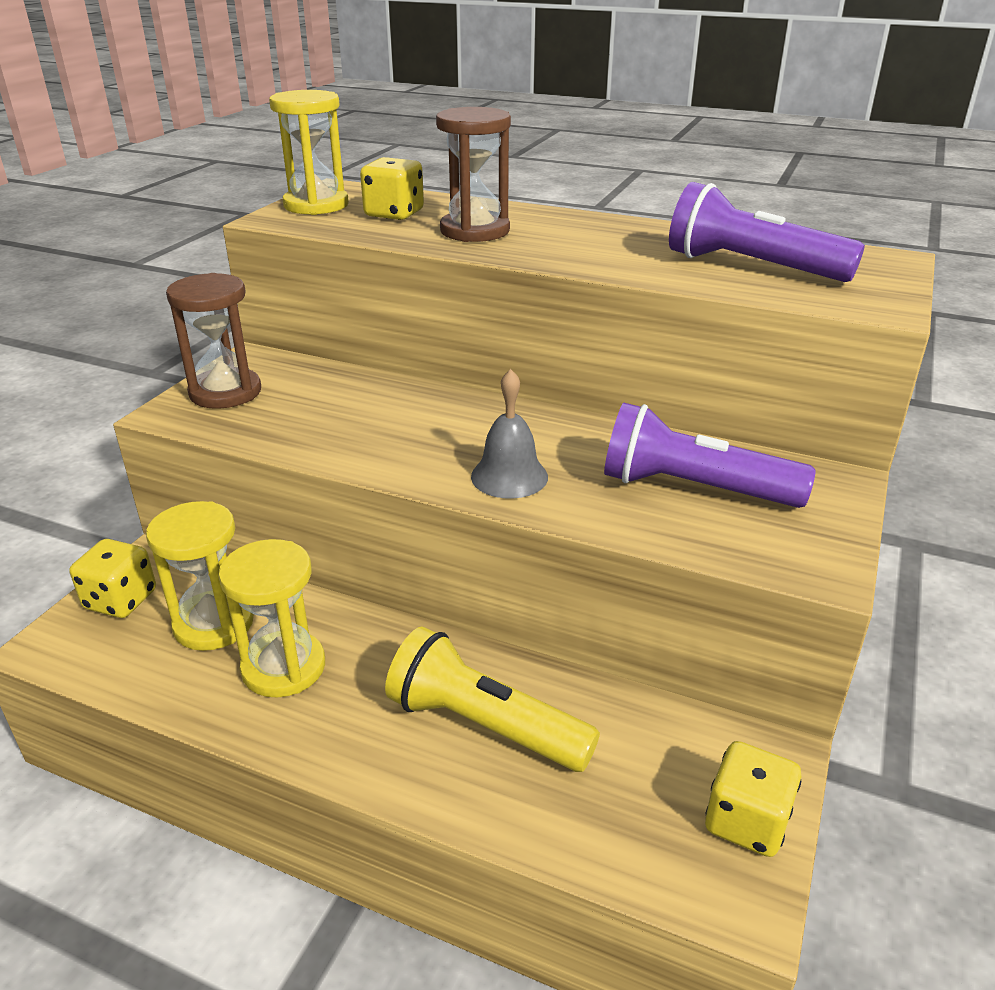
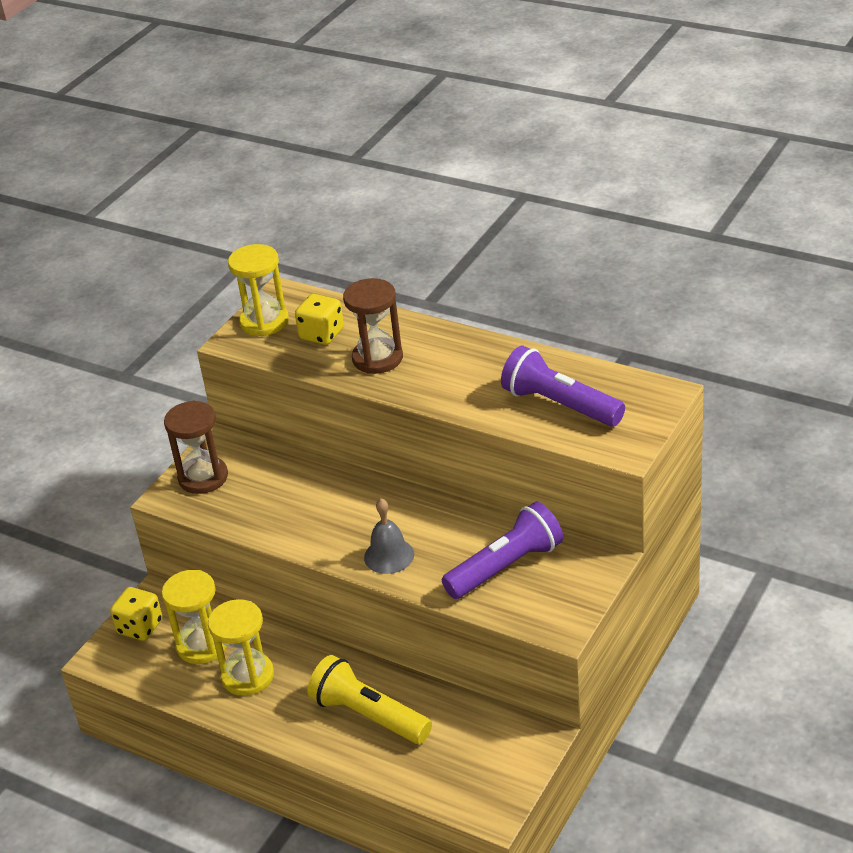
camera: 10 degrees right, 5 degrees up
(694, 488) = (506, 567): purple flashlight -> purple flashlight turned 120 degrees clockwise
(746, 821) = (509, 773): yellow dice -> none

